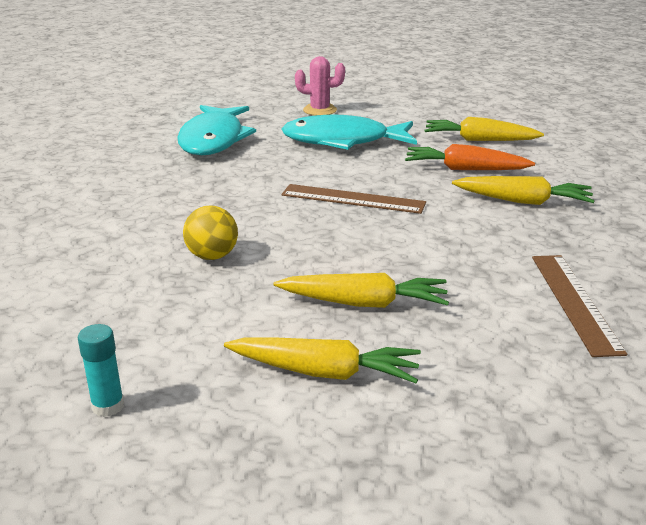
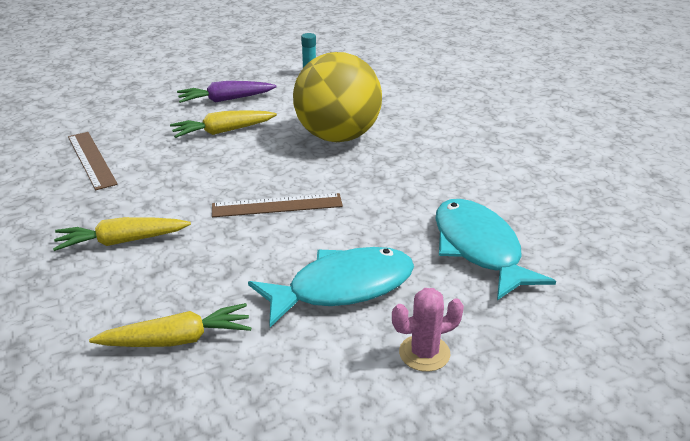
camera: 155 degrees right, 5 degrees up
(212, 256) = (337, 136): yellow ball -> yellow ball, size x2.36
(323, 372) = (226, 100): yellow carrot -> purple carrot
(465, 169) = (184, 274): orange carrot -> none

